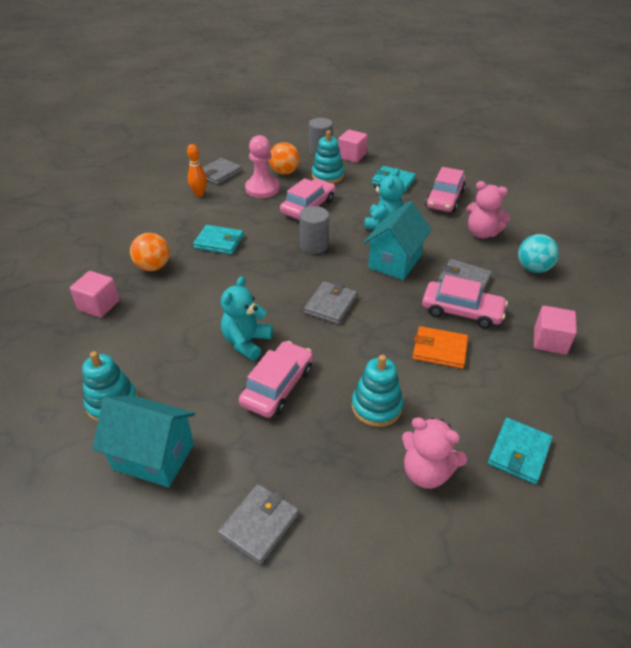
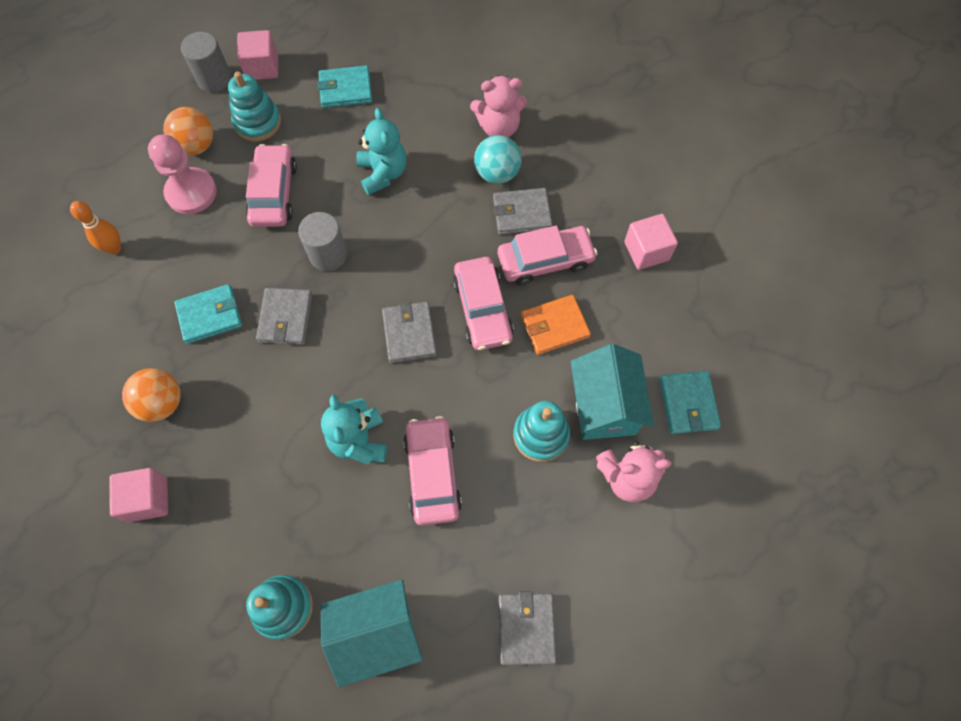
camera: 35 degrees left, 25 degrees up
(219, 173) = (110, 195): grey wallet -> grey wallet (285, 318)
(395, 261) = (434, 227): turquoise house -> turquoise house (604, 407)
(444, 199) = (425, 90): pink car -> pink car (482, 309)
(533, 268) = (579, 154): turquoise ball -> turquoise ball (497, 173)

